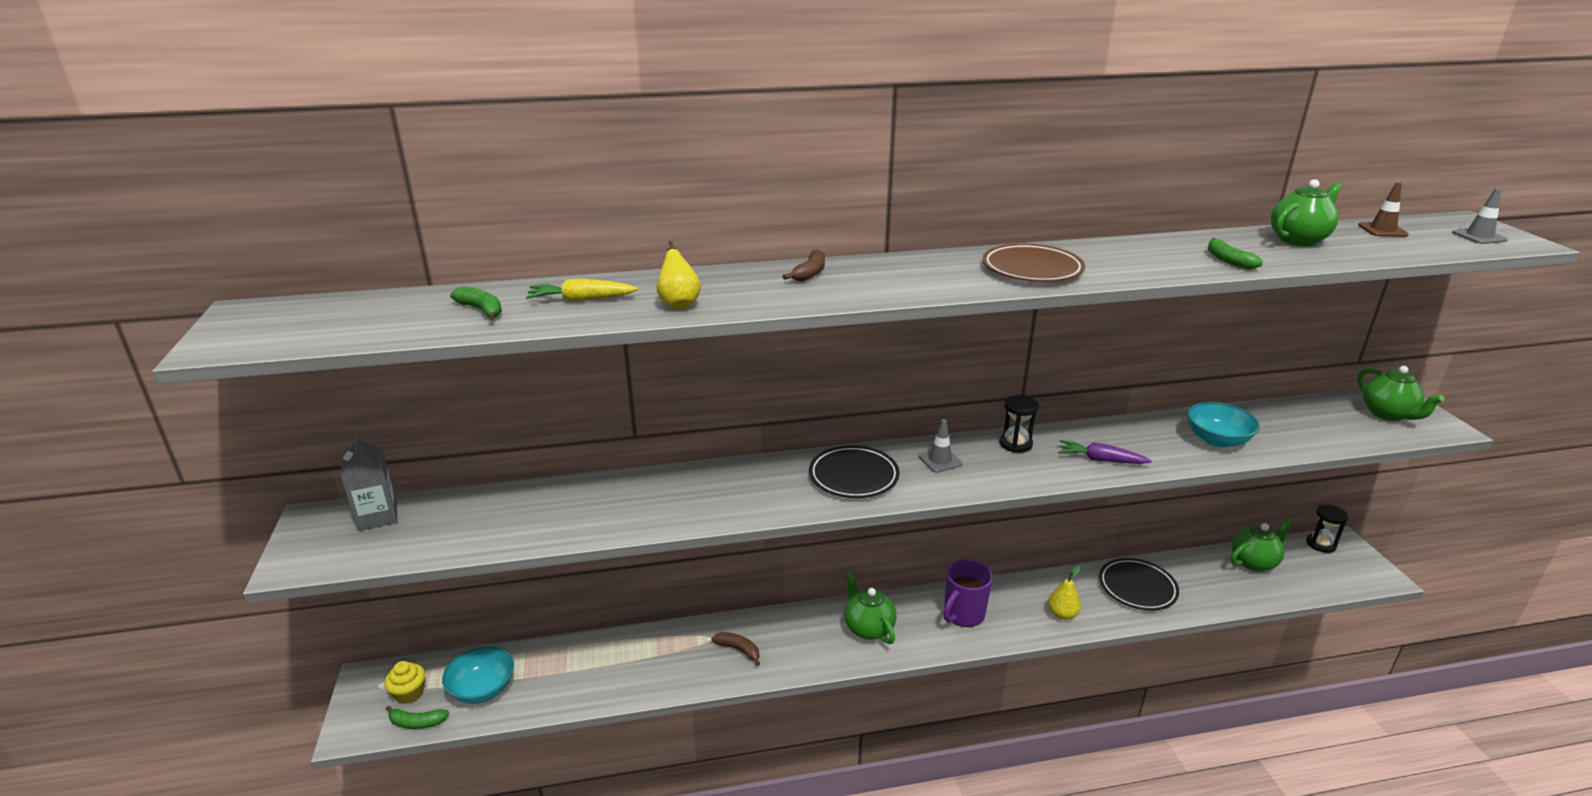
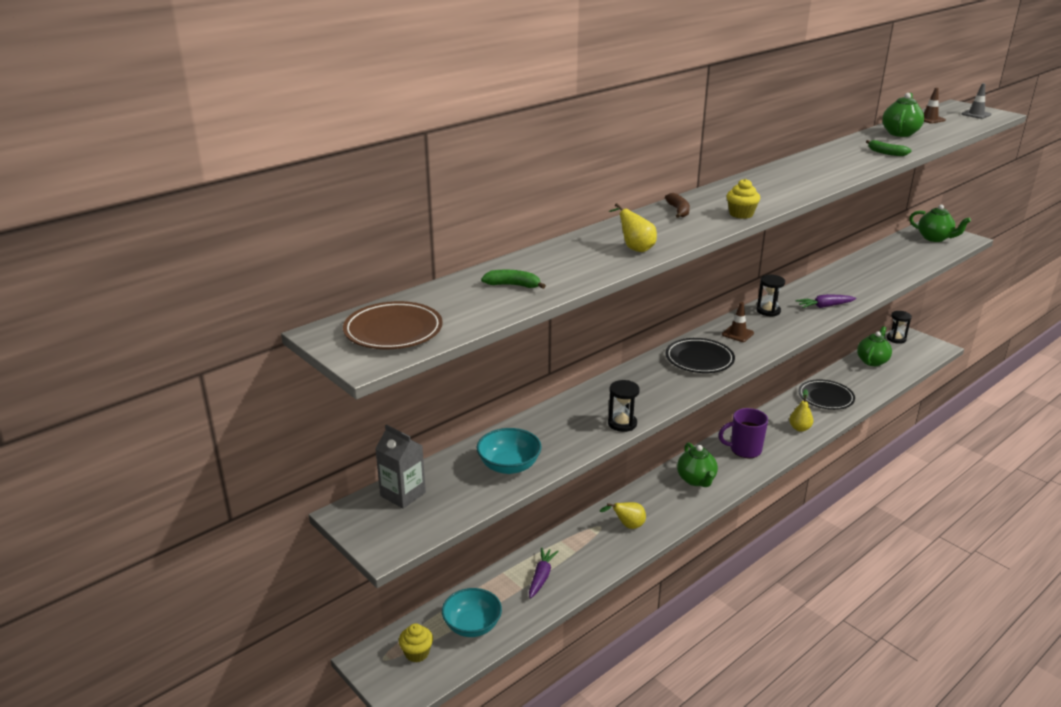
camera: 30 degrees left, 0 degrees up
(417, 723) = (448, 668): green banana -> none
(581, 300) = (568, 262): yellow carrot -> none
(596, 668) = (541, 577): none -> purple carrot
(671, 521) = (622, 423): none -> black hourglass
(738, 650) = (627, 526): brown banana -> yellow pear
(868, 628) = (696, 480): green teapot -> green teapot turned 135 degrees counterclockwise
(878, 293) = (741, 214): none -> yellow cupcake
(940, 460) = (737, 334): grey traffic cone -> brown traffic cone
(963, 614) = (744, 450): purple mug -> purple mug turned 75 degrees clockwise
(1032, 269) = (798, 180): brown plate -> brown plate (393, 331)
(1217, 440) = (870, 277): turquoise bowl -> turquoise bowl (509, 466)

